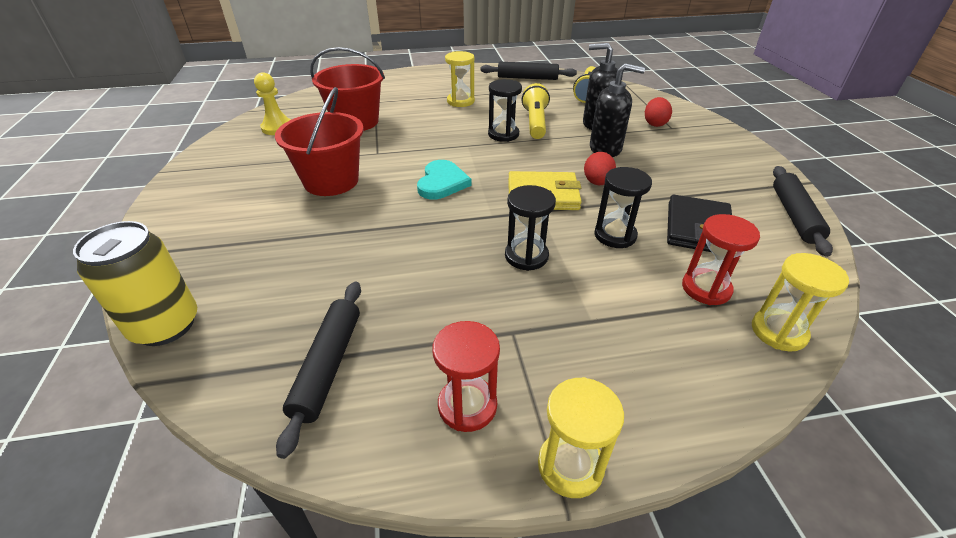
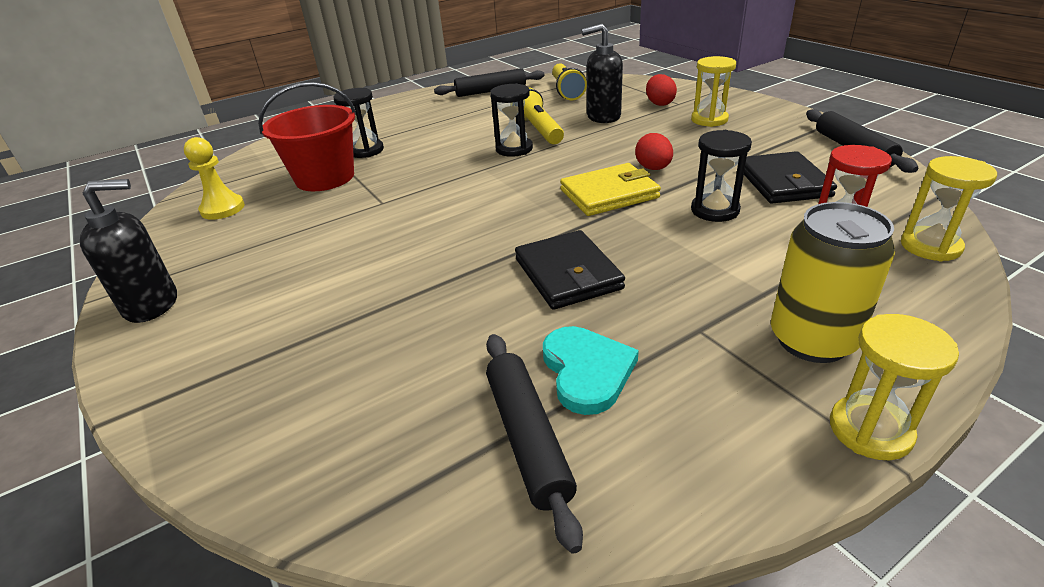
camera: 20 degrees left, 5 degrees down
(165, 325) = (264, 475): yellow can -> yellow can (812, 340)
(331, 181) = (350, 246): red bucket -> none
(442, 182) = (488, 212): turquoise heart -> turquoise heart (587, 371)
(456, 252) = (567, 274): none -> black wallet
(460, 101) = (435, 129): yellow hourglass -> yellow hourglass (709, 120)
(467, 405) = (720, 416): red hourglass -> none
(526, 256) = (646, 255): black hourglass -> black hourglass (366, 150)
(605, 149) = (633, 137): black soap dispenser -> black soap dispenser (152, 305)

